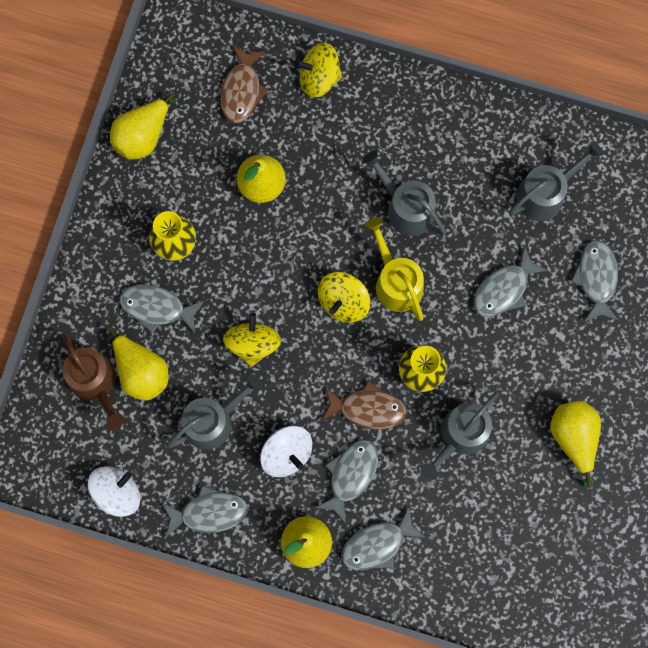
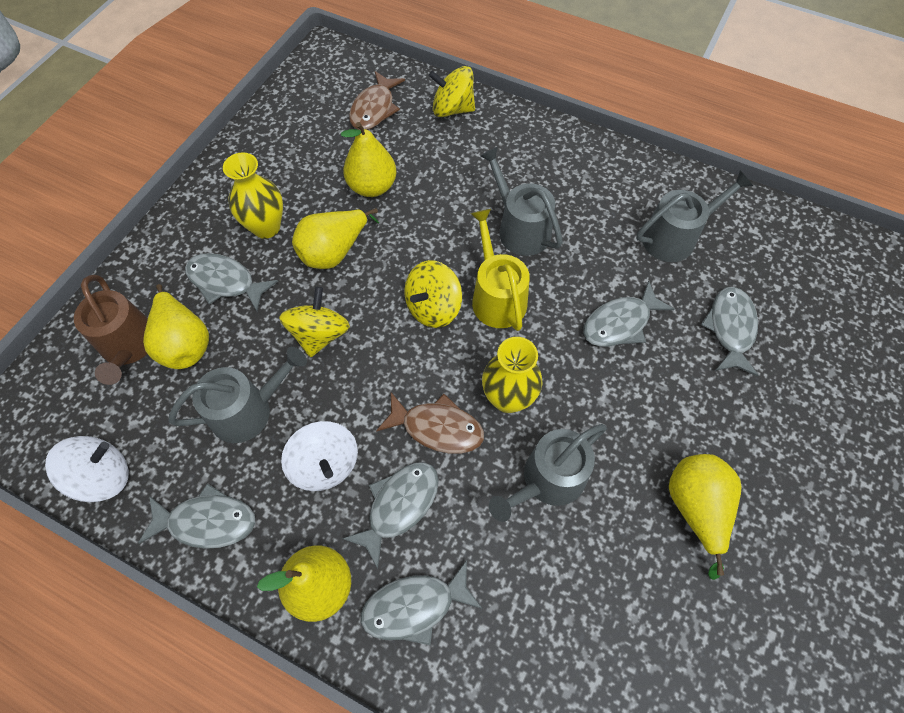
camera: 10 degrees right, 15 degrees down
(143, 136) = (266, 131): yellow pear -> yellow pear (334, 252)

